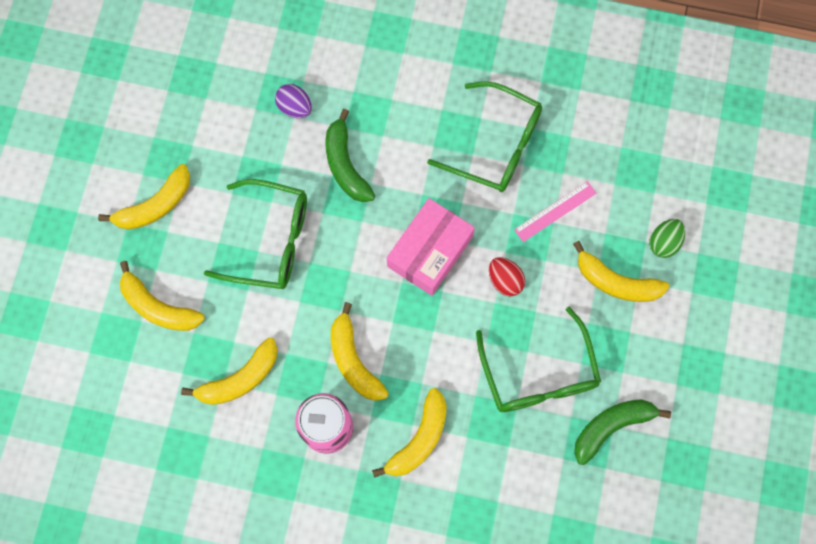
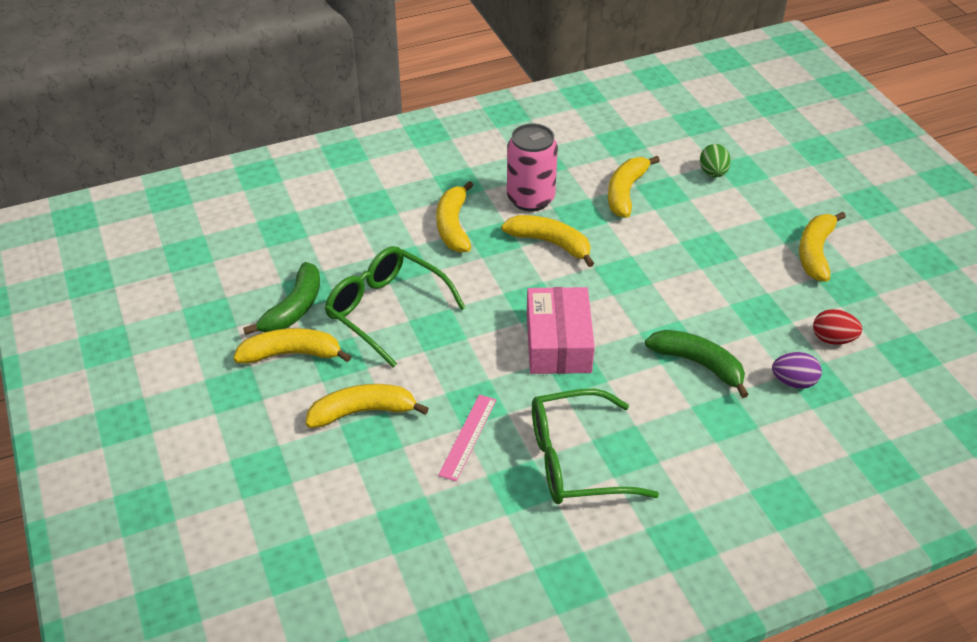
camera: 145 degrees right, 30 degrees down
(158, 307) = (733, 199): yellow banana -> yellow banana (291, 354)
(271, 241) = (698, 279): green glasses -> none
(505, 280) = (471, 358): red egg -> red egg (833, 339)
(664, 242) = (335, 471): green egg -> green egg (713, 173)

